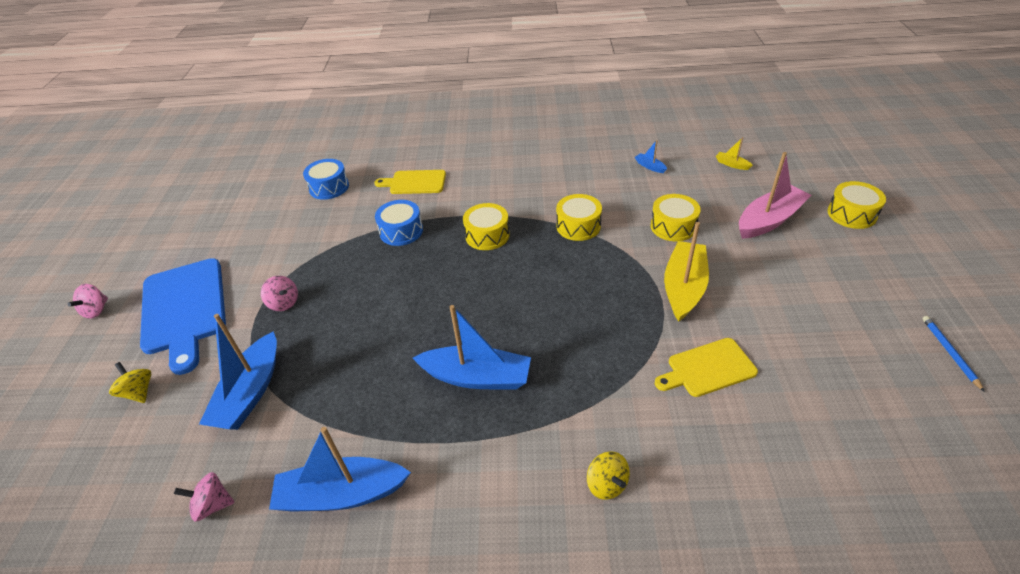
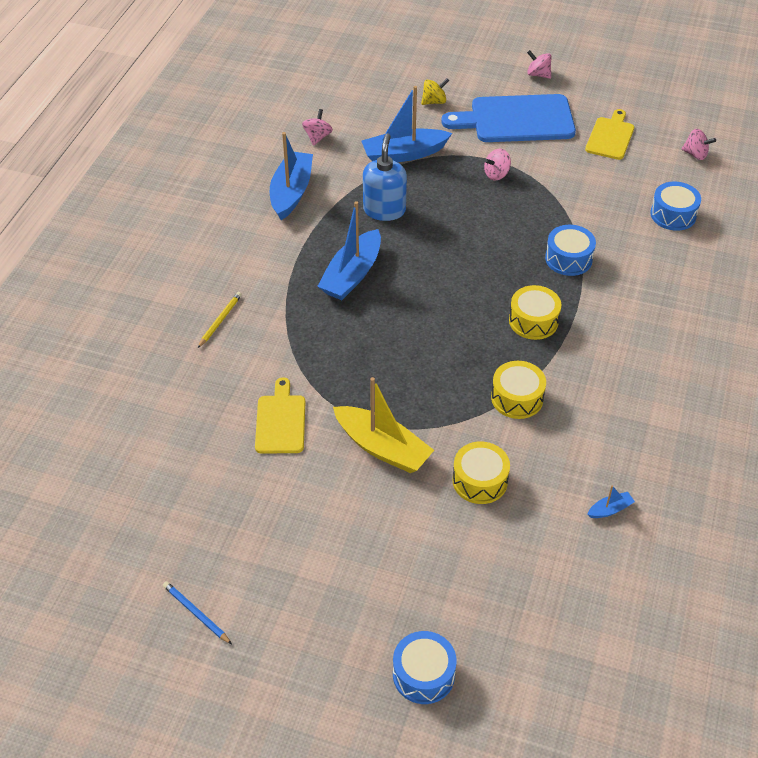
camera: 105 degrees right, 5 degrees up
(245, 188) = (695, 154): none -> pink spinning top
(250, 392) = (404, 154): blue boat -> blue boat turned 45 degrees counterclockwise
(359, 381) = (384, 210): none -> blue soap dispenser
(415, 182) = (657, 282): yellow cutting board -> yellow cutting board (610, 137)
(606, 484) = (220, 320): yellow spinning top -> yellow pencil
(732, 164) = (581, 603): yellow boat -> none
(769, 220) = (450, 579): pink boat -> none
(851, 214) = (423, 674): yellow drum -> blue drum
(949, 353) = (196, 613): blue pencil -> blue pencil turned 150 degrees counterclockwise

